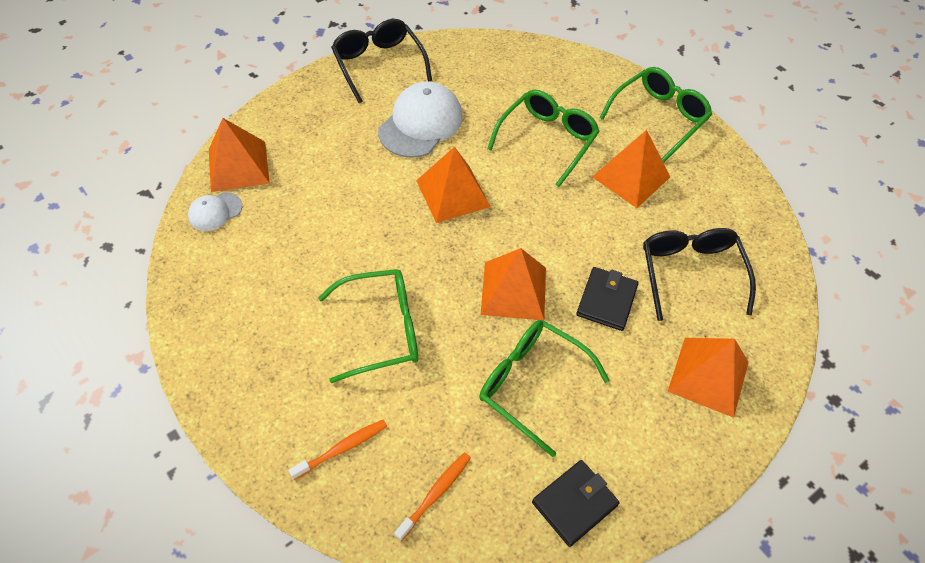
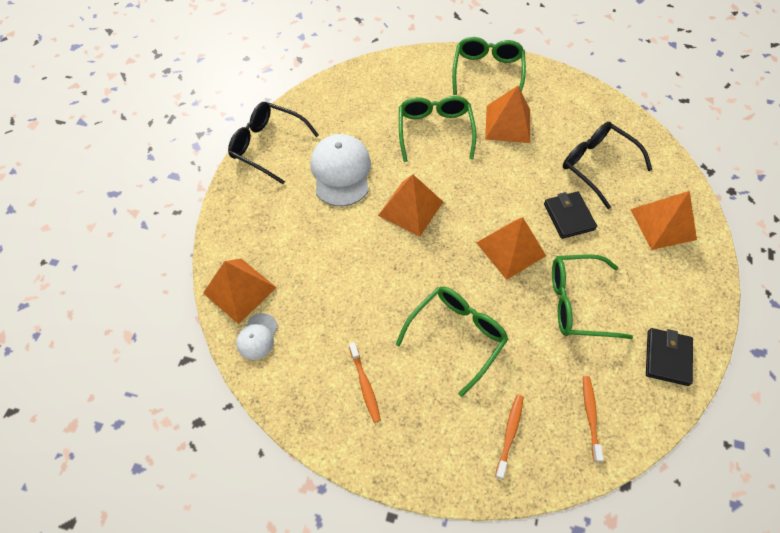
camera: 35 degrees left, 5 degrees up
(260, 312) = (365, 385): none -> orange toothbrush

